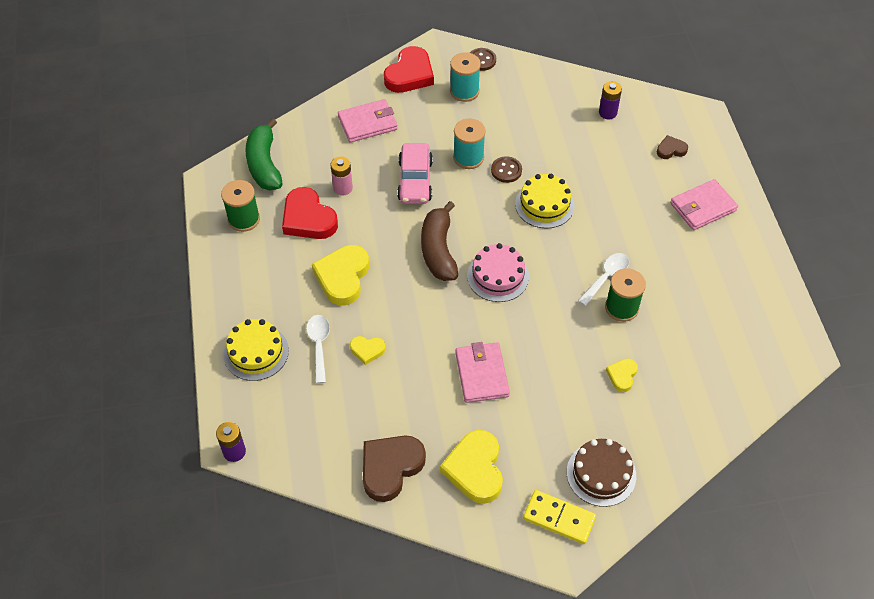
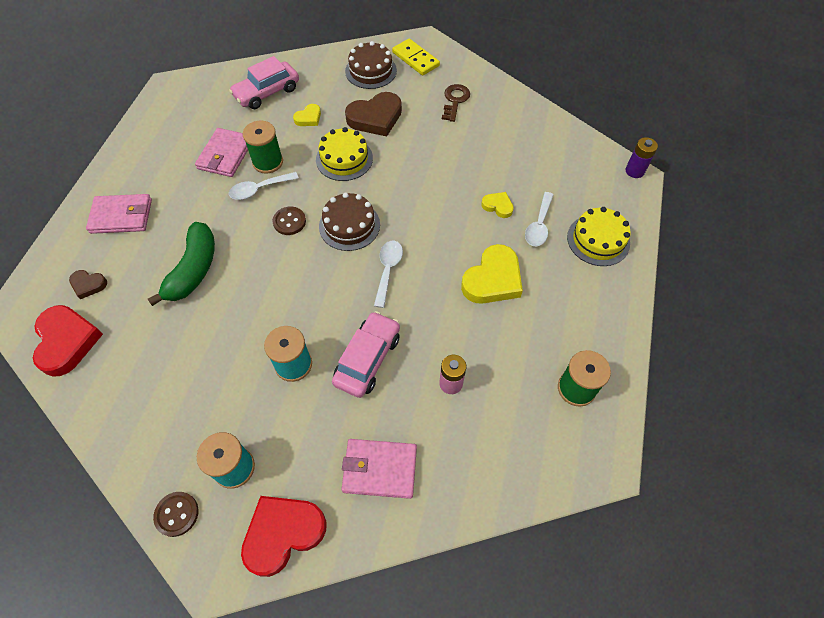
camera: 155 degrees left, 5 degrees up
(264, 164) = (531, 459): green banana -> green banana (193, 270)
(308, 218) = (504, 359): red heart -> red heart (67, 341)
(390, 468) = (516, 121): brown heart -> brown heart (375, 118)
(438, 250) = (388, 270): brown banana -> white spoon
(475, 469) = (455, 101): yellow heart -> brown key
(482, 374) = (413, 155): pink wallet -> pink wallet (225, 155)
(498, 276) = (349, 225): pink cake -> brown cake
(506, 170) = (265, 331): brown button -> brown button (289, 222)
(544, 205) = (257, 276): yellow cake -> yellow cake (344, 159)
(607, 113) = (104, 358): purple battery -> none
(693, 390) = (267, 92): none -> pink car

